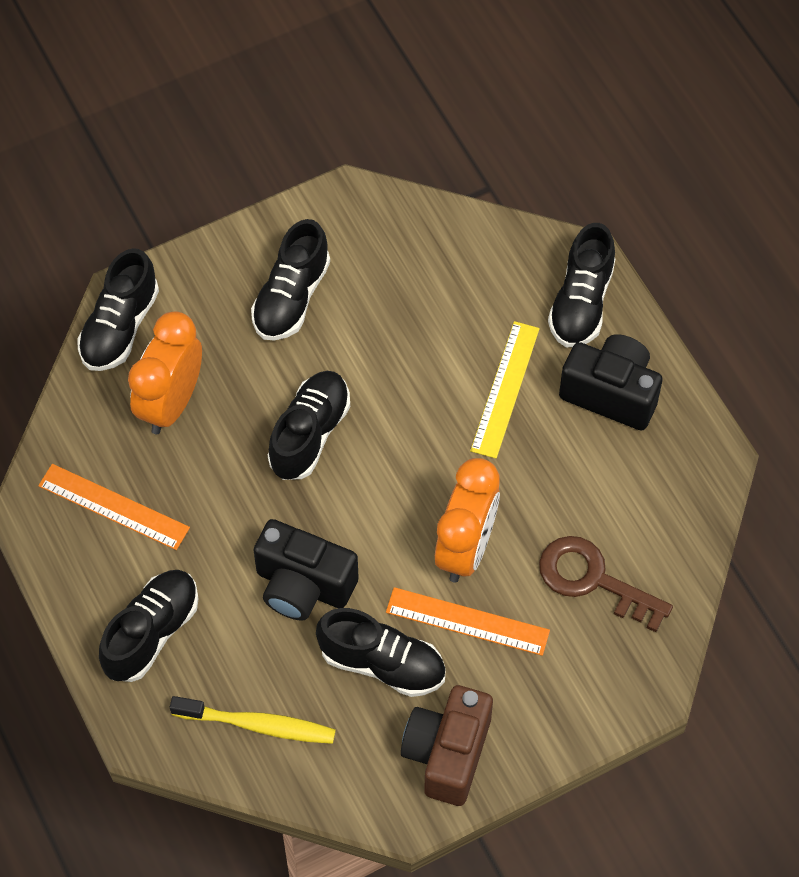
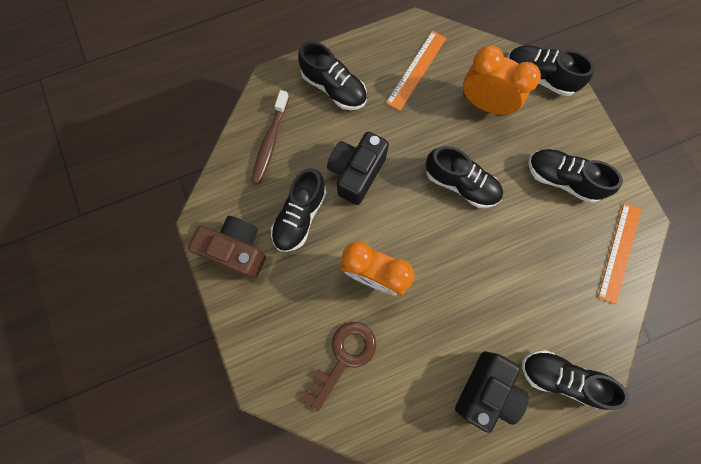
camera: 95 degrees right, 15 degrees up
(258, 725) = (270, 142): yellow toothbrush -> brown toothbrush
(467, 621) = (322, 271): orange ruler -> orange ruler (619, 252)
(505, 389) = (490, 313): yellow ruler -> none

